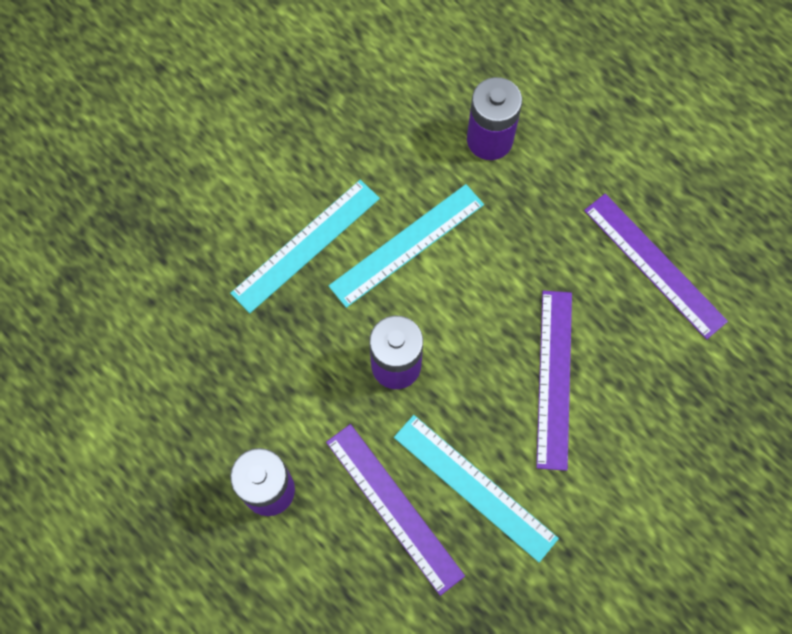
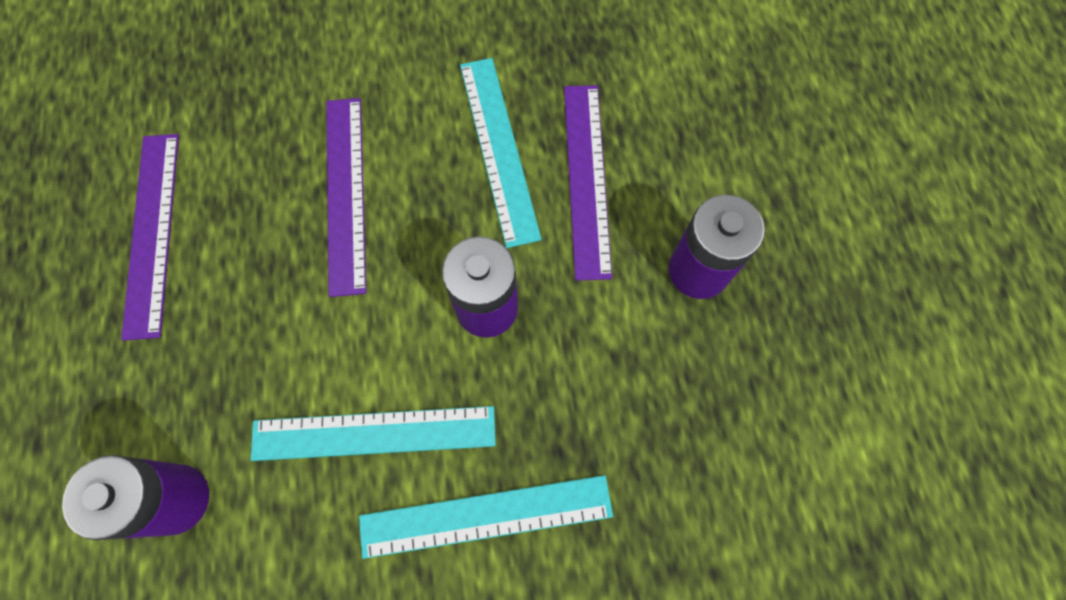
camera: 145 degrees left, 0 degrees up
(554, 378) = (346, 193): purple ruler -> purple ruler turned 45 degrees counterclockwise

